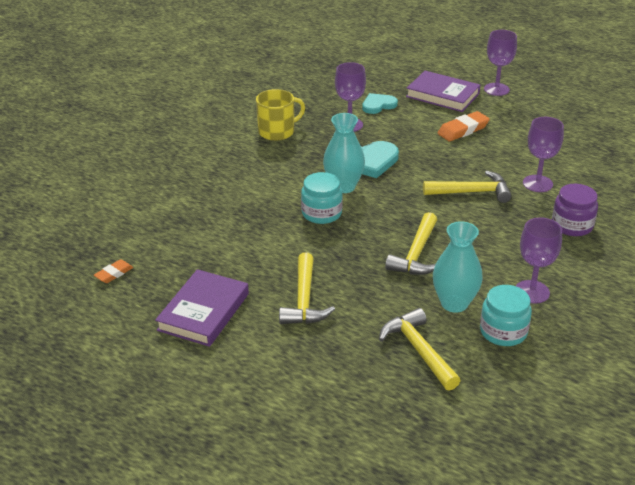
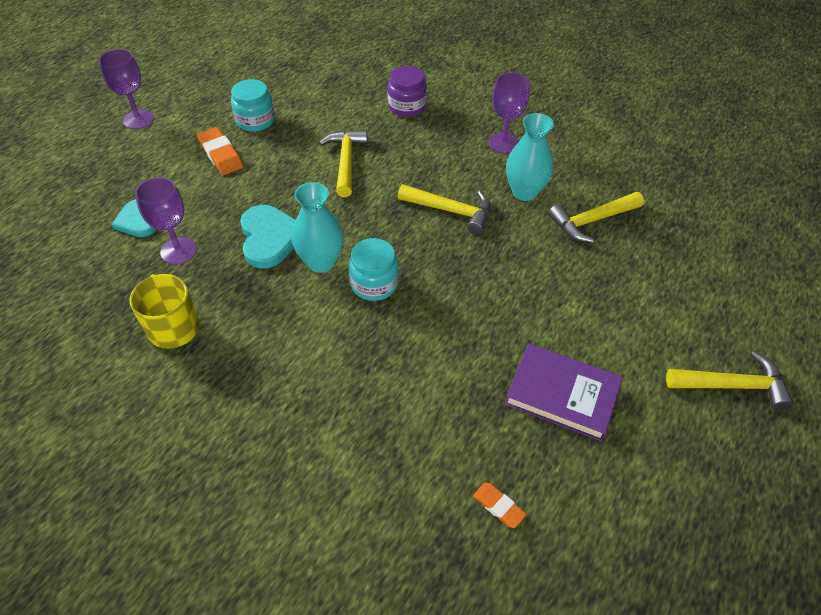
camera: 90 degrees left, 15 degrees up
(304, 300) = (531, 302): yellow hammer -> yellow hammer (733, 385)
(442, 95) = (134, 162): purple book -> none
(503, 331) = (558, 166): turquoise jar -> turquoise jar (255, 121)
(537, 183) = (336, 116): purple goblet -> none

